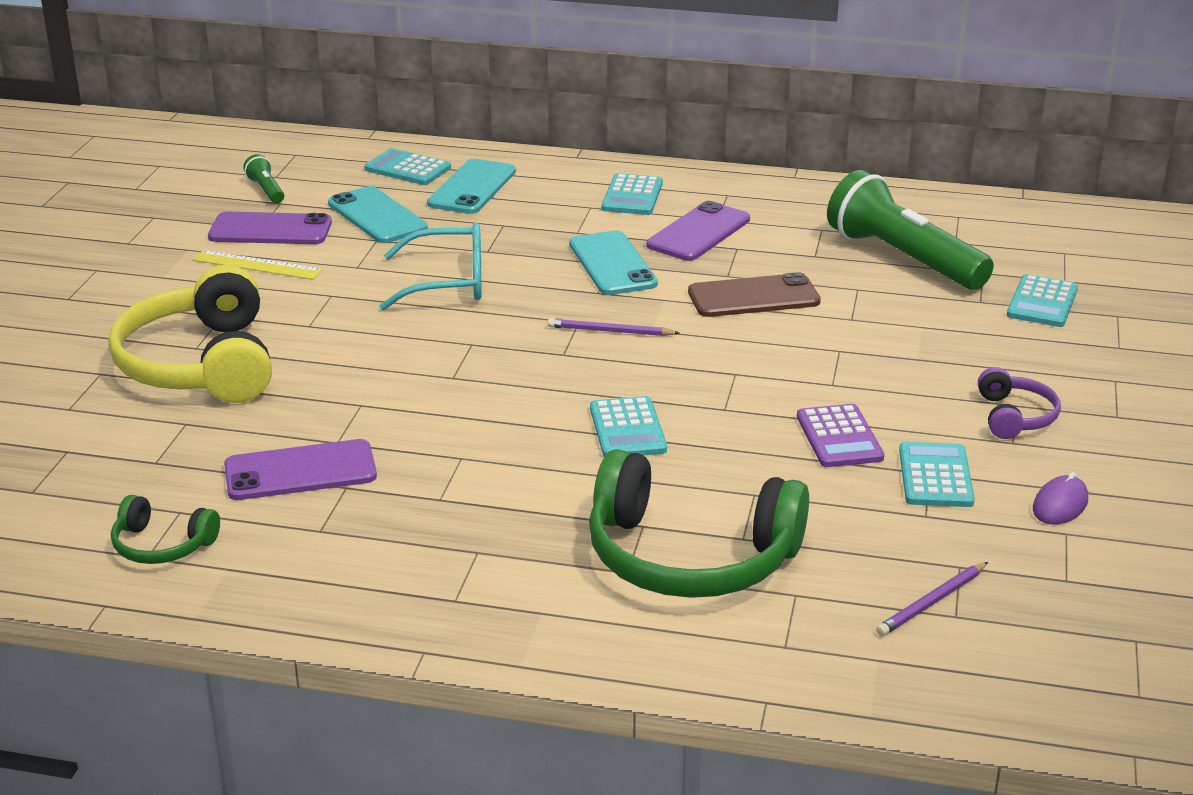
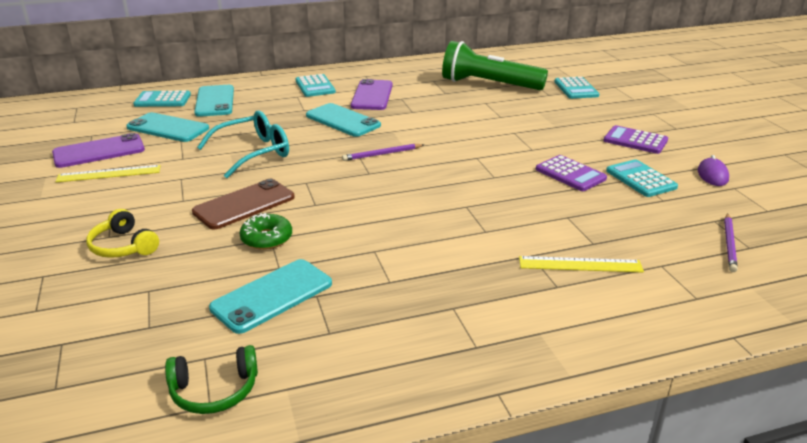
camera: 30 degrees left, 0 degrees up
(200, 364) = (123, 246): yellow headphones -> yellow headphones, size x0.48
(266, 190) = (74, 130): green flashlight -> none
(300, 471) = (272, 296): purple phone -> turquoise phone
(356, 403) = (266, 238): none -> green donut
(627, 429) = (455, 203): turquoise calculator -> none
(689, 557) = (580, 264): green headphones -> yellow ruler
(753, 297) = (438, 118): brown phone -> brown phone (244, 204)
(1015, 416) = (635, 140): purple headphones -> purple calculator

